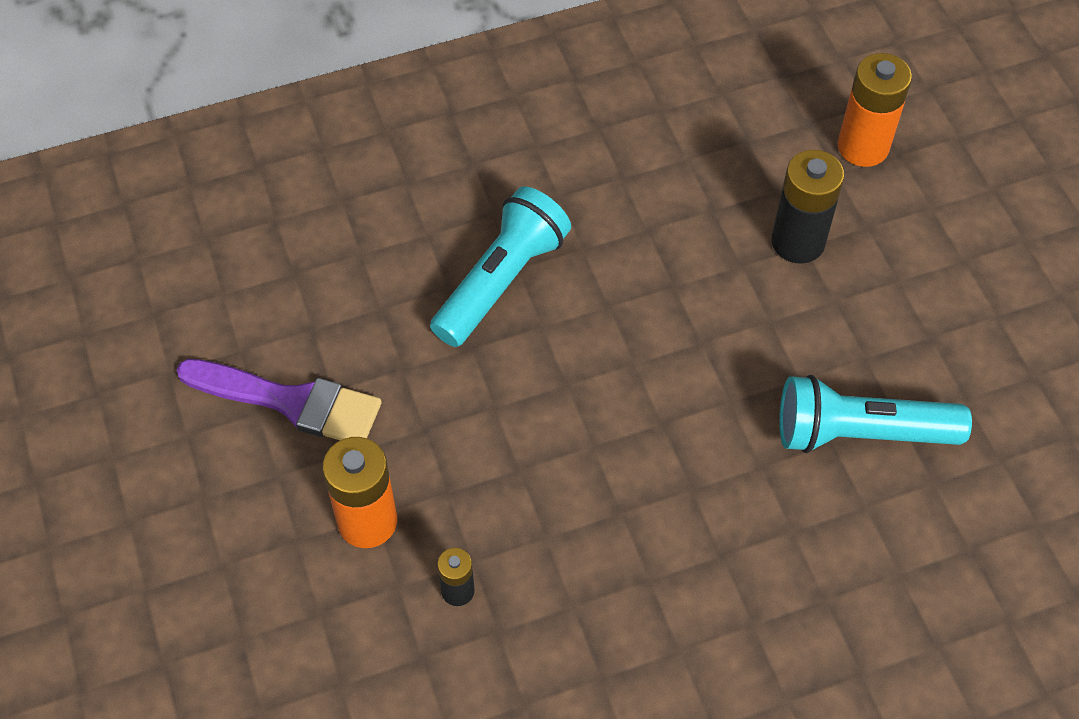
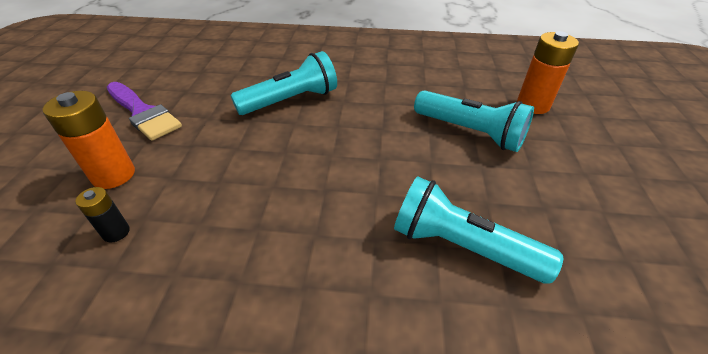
camera: 25 degrees right, 15 degrees down
(798, 242) = (470, 132): black battery -> turquoise flashlight

